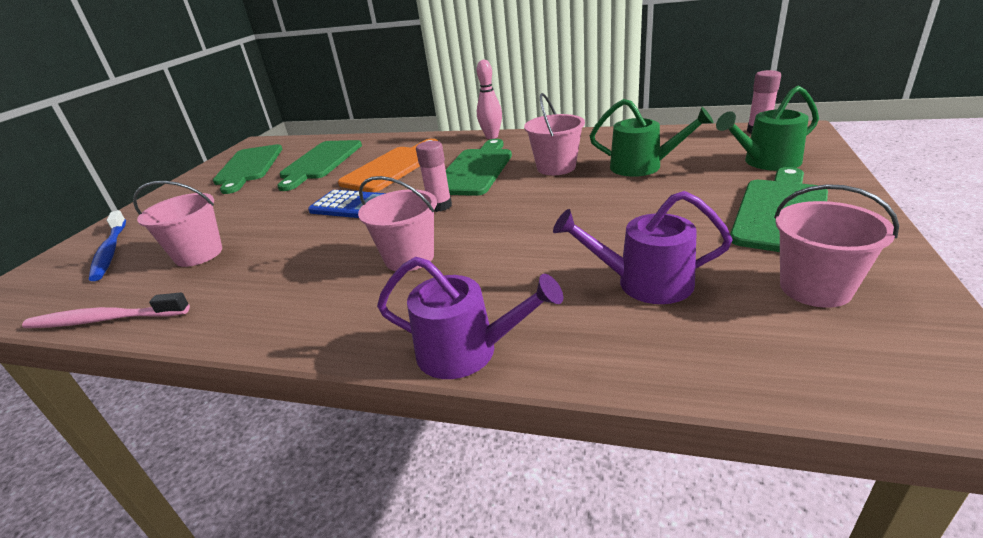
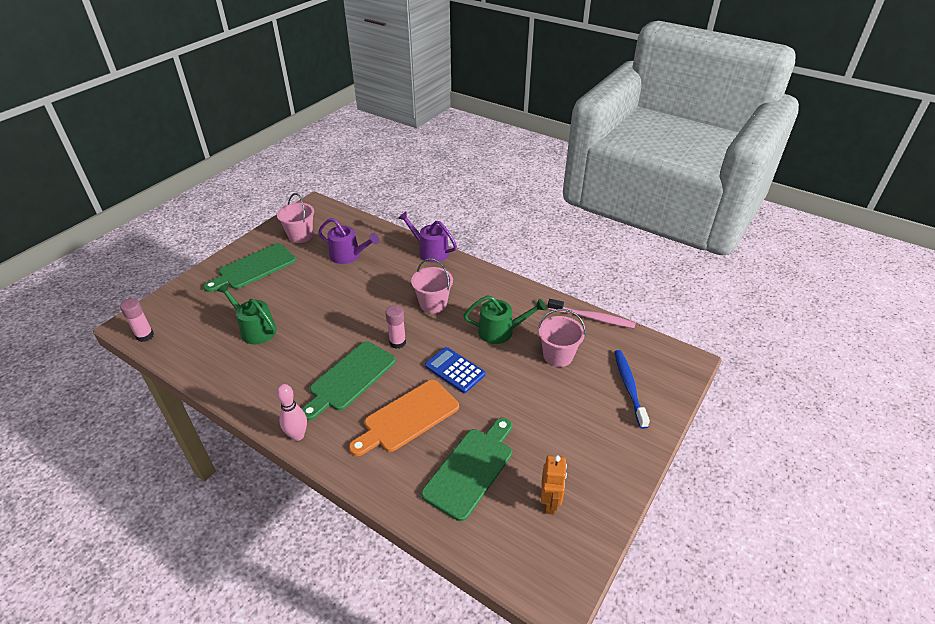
camera: 165 degrees left, 10 degrees up
(249, 167) = (550, 502): green cutting board -> orange robot
(556, 167) = (299, 354): pink bucket -> none
(766, 162) = (198, 303): green watering can -> green watering can (500, 331)

